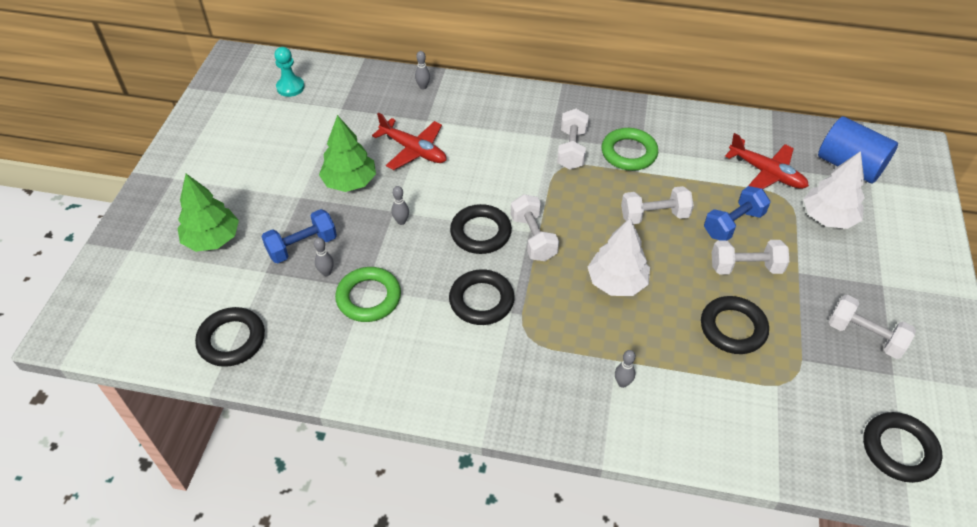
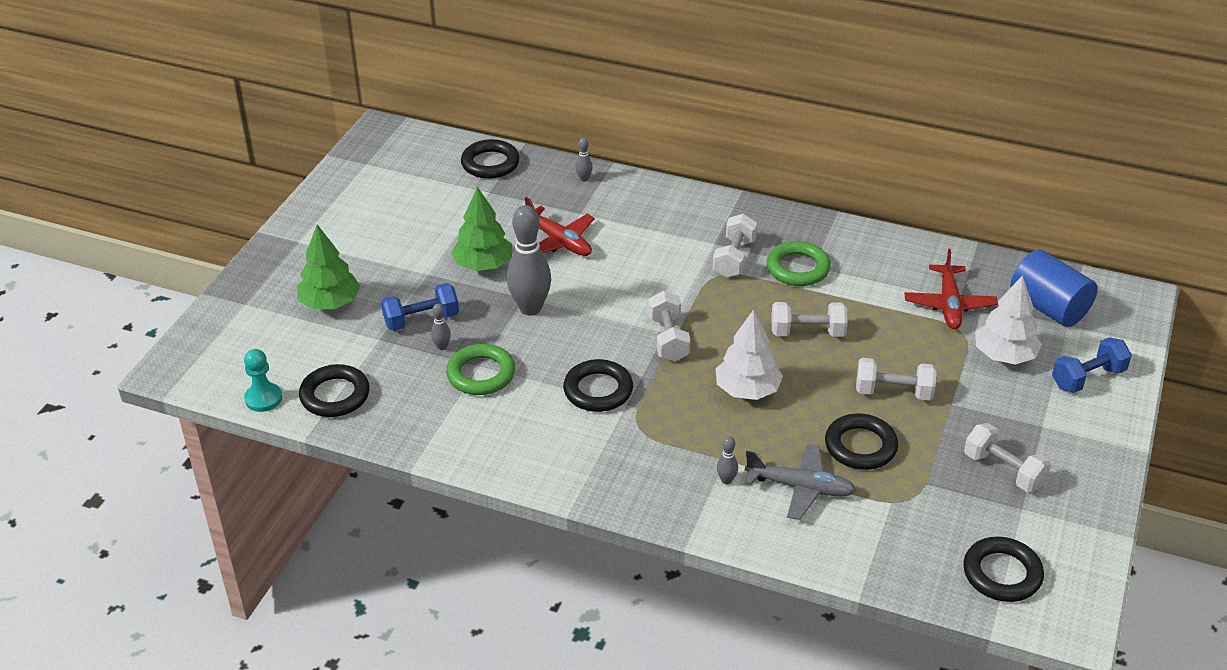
camera: 10 degrees right, 10 degrees down
(290, 87) = (437, 165): turquoise pawn -> turquoise pawn (263, 398)
(401, 221) = (530, 308): grey bowling pin -> grey bowling pin, size x2.32
(480, 232) = (613, 328): black ring -> black ring (490, 163)
(692, 381) = (800, 487): none -> grey plane
(733, 224) = (893, 350): blue dumbbell -> blue dumbbell (1088, 378)
(766, 173) = (949, 305): red plane -> red plane turned 45 degrees clockwise

